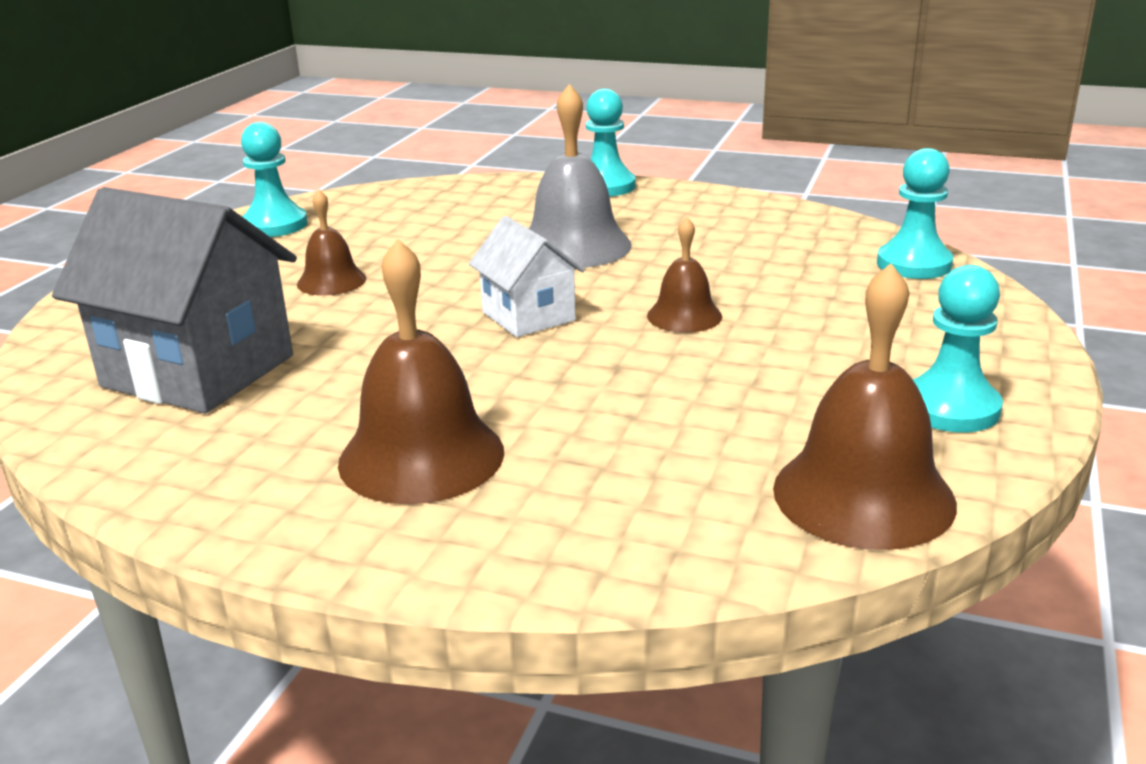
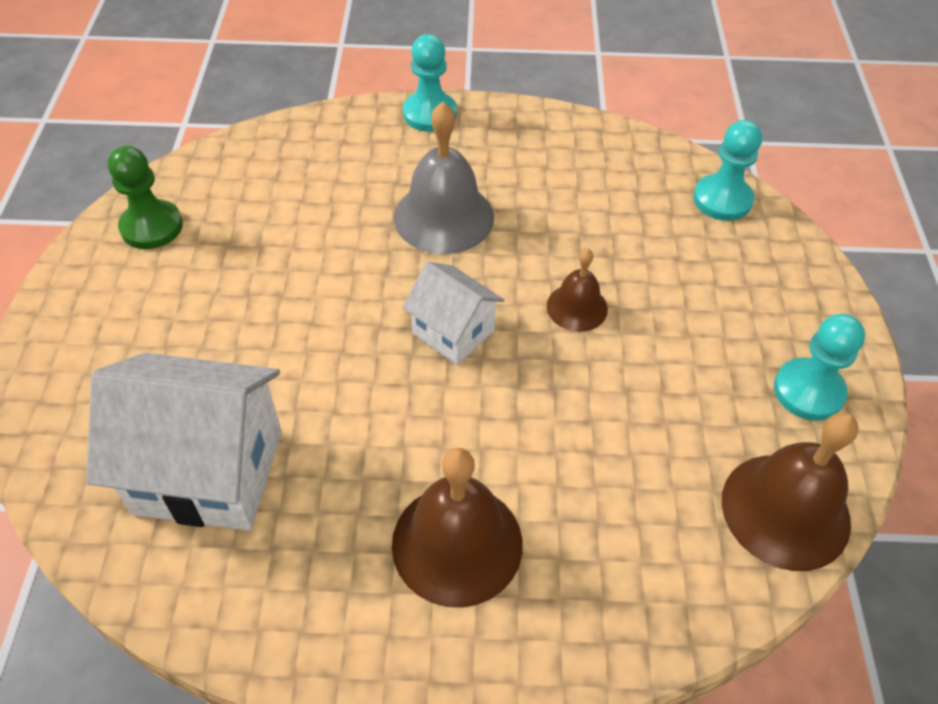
camera: 20 degrees left, 25 degrees up
(198, 371) = (209, 471): grey house -> white house
(275, 225) = (151, 227): turquoise pawn -> green pawn
(331, 281) = (256, 310): brown bell -> none

